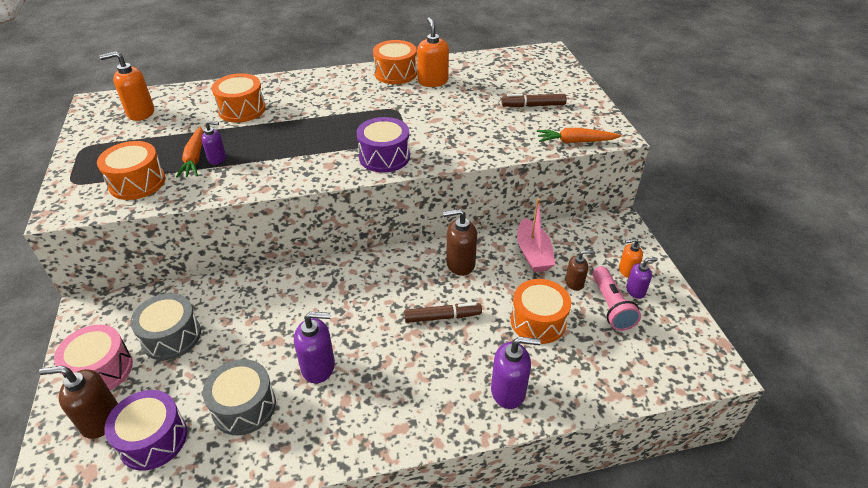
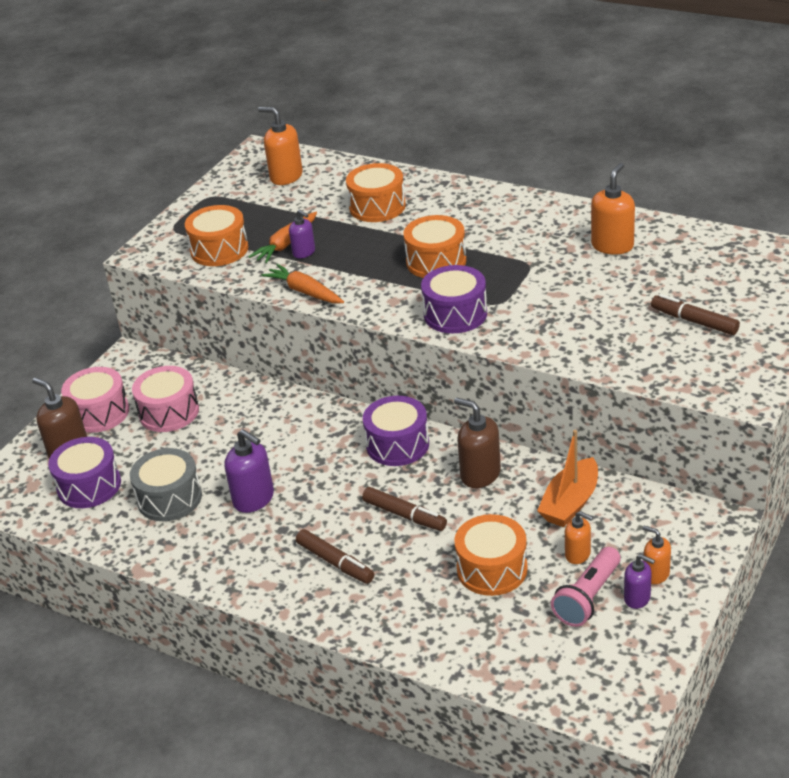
camera: 45 degrees right, 5 degrees down
(171, 337) = (169, 412): grey drum -> pink drum
(384, 271) = (397, 444): none -> purple drum
(395, 73) = (582, 220): orange drum -> orange drum (436, 261)
(433, 379) = (335, 562): none -> brown marker
(508, 391) = (389, 611): purple soap dispenser -> none
(533, 253) = (570, 503): pink boat -> orange boat
(574, 283) = (578, 554): brown soap dispenser -> orange soap dispenser
(575, 141) = (684, 384): orange carrot -> orange carrot (304, 292)

